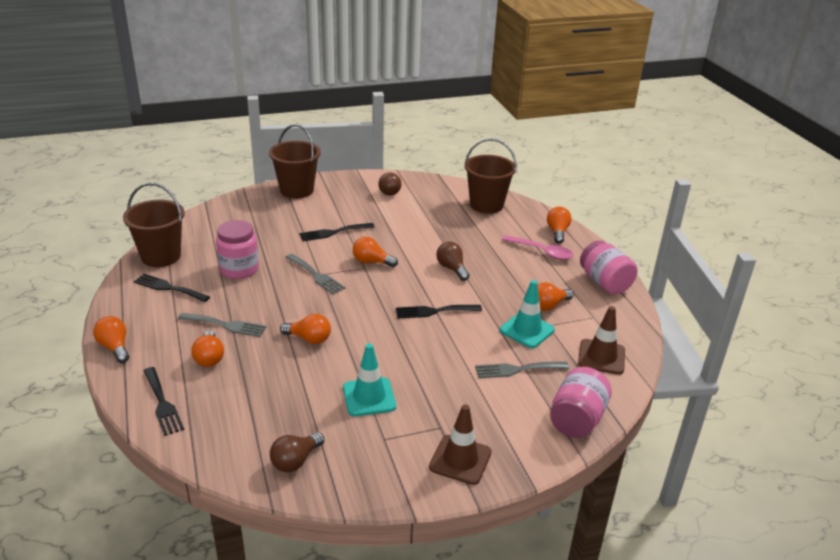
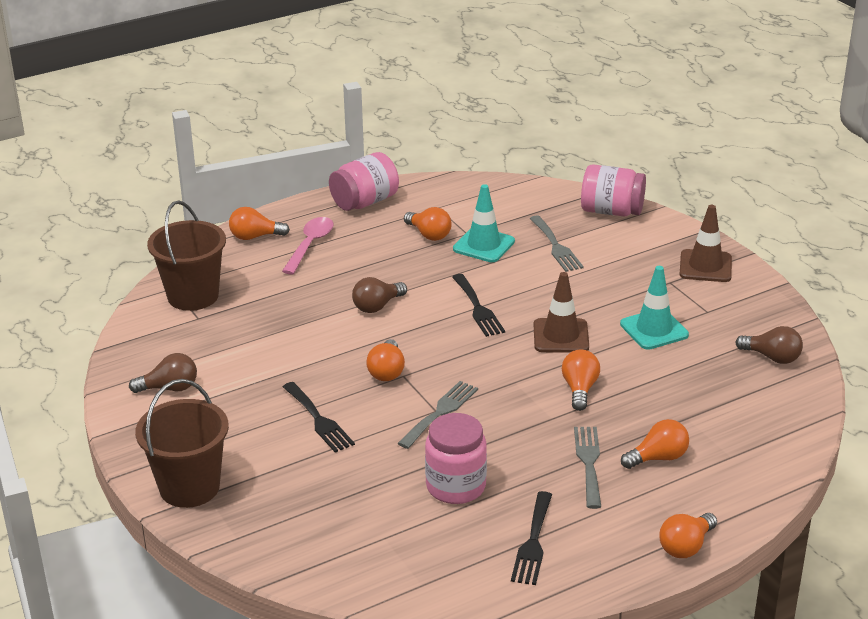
camera: 100 degrees left, 0 degrees up
(161, 256) = (454, 580): brown bucket -> none
(162, 403) = (755, 470): black fork -> none
(601, 357) = (508, 201): brown traffic cone -> brown traffic cone (561, 336)

